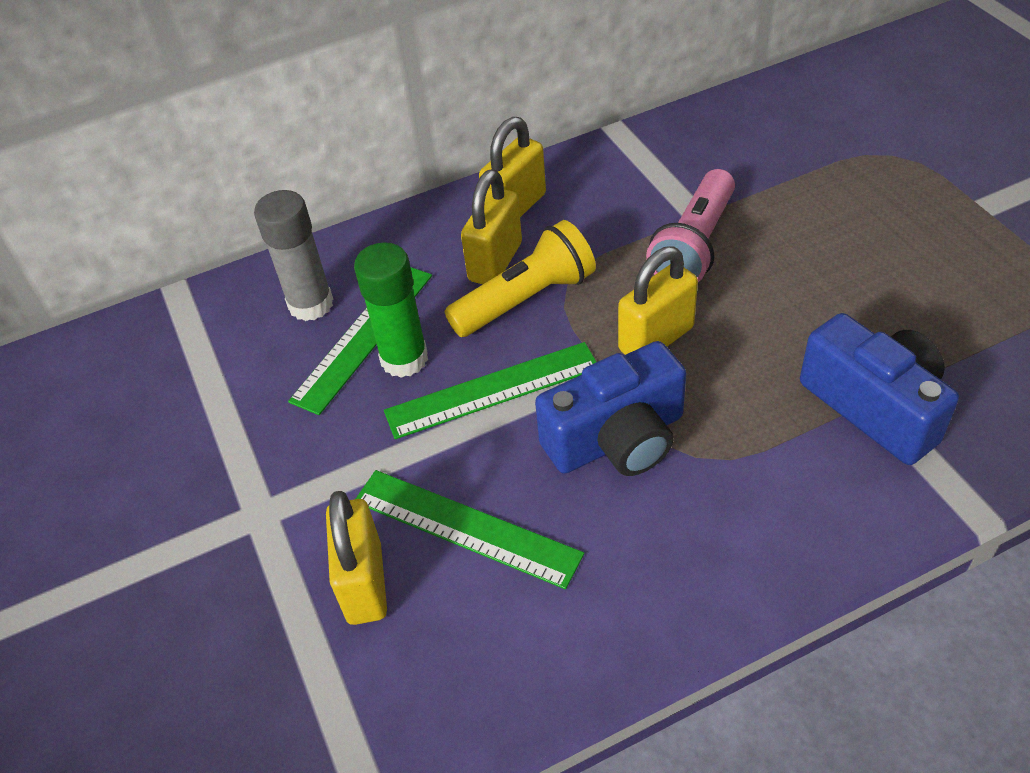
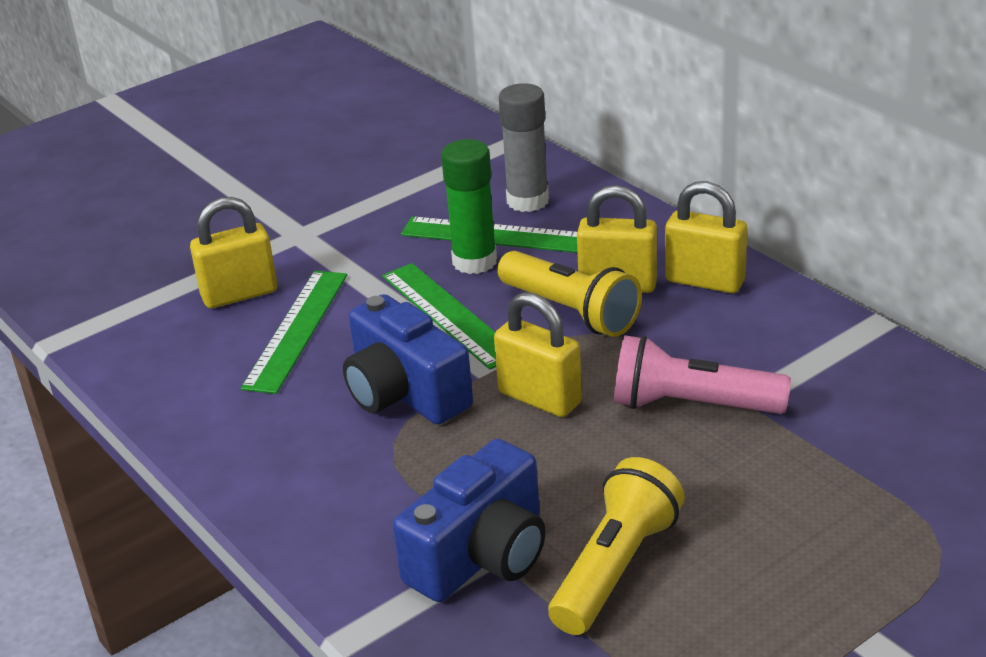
camera: 75 degrees right, 15 degrees down
(898, 322) = (616, 567): none -> yellow flashlight

